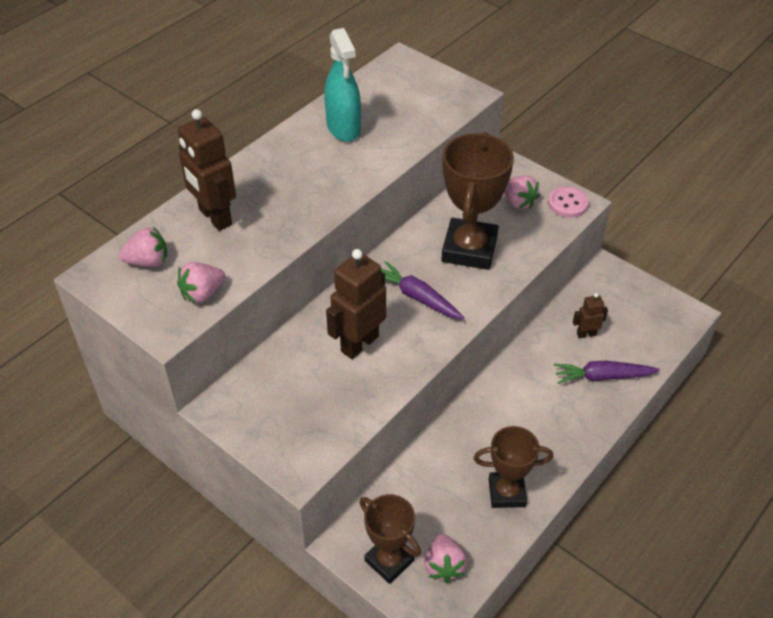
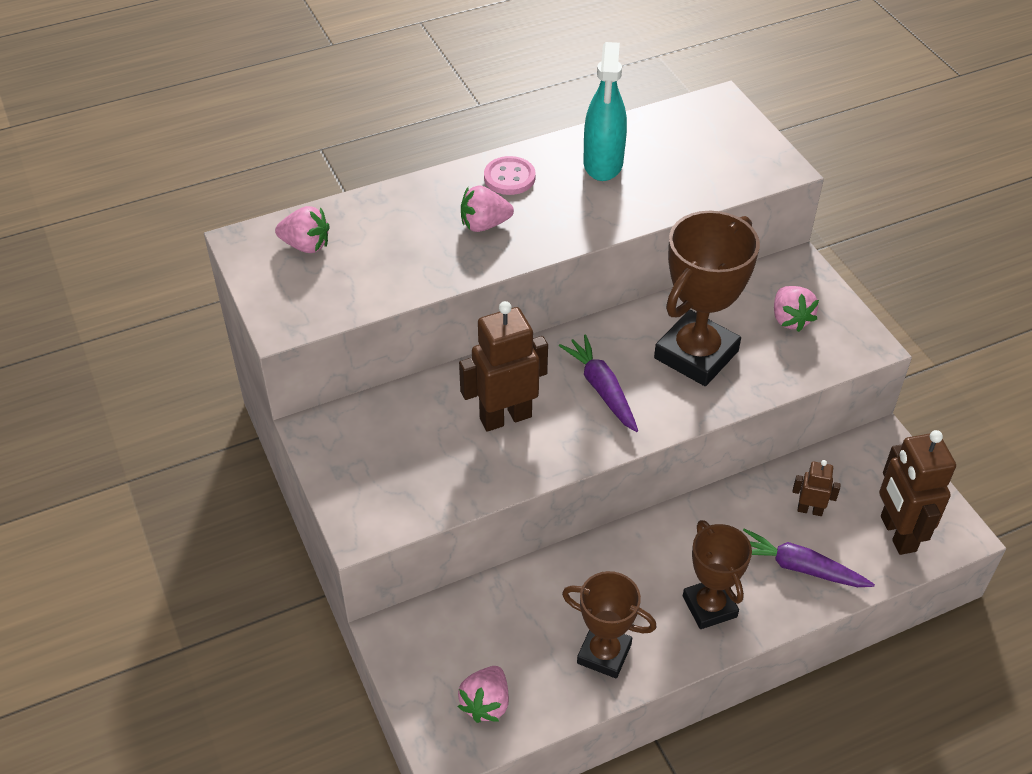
camera: 25 degrees right, 0 degrees up
(202, 294) = (341, 298): pink strawberry -> pink strawberry (484, 225)
(214, 217) = (402, 220): brown robot -> brown robot (897, 534)
(389, 560) = (429, 672): brown trophy -> brown trophy (709, 606)
(568, 203) = (852, 341): pink button -> pink button (509, 177)

